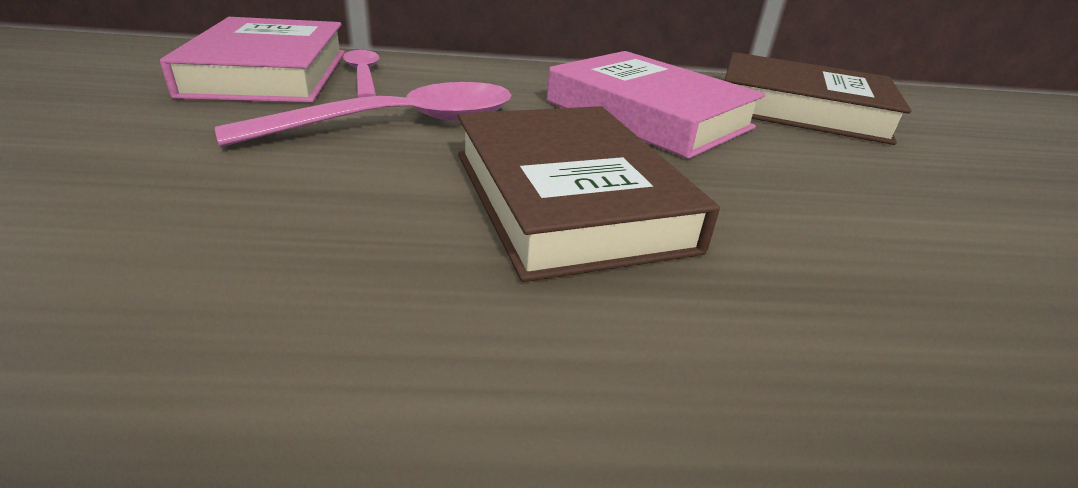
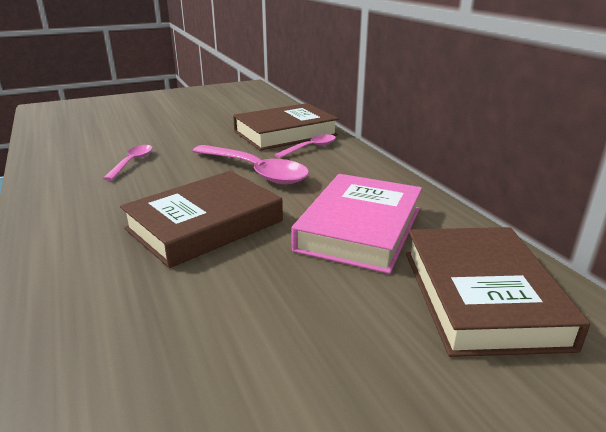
camera: 70 degrees right, 5 degrees down
(131, 225) = (132, 162): none -> pink spoon
(269, 73) = (285, 133): pink book -> brown book

